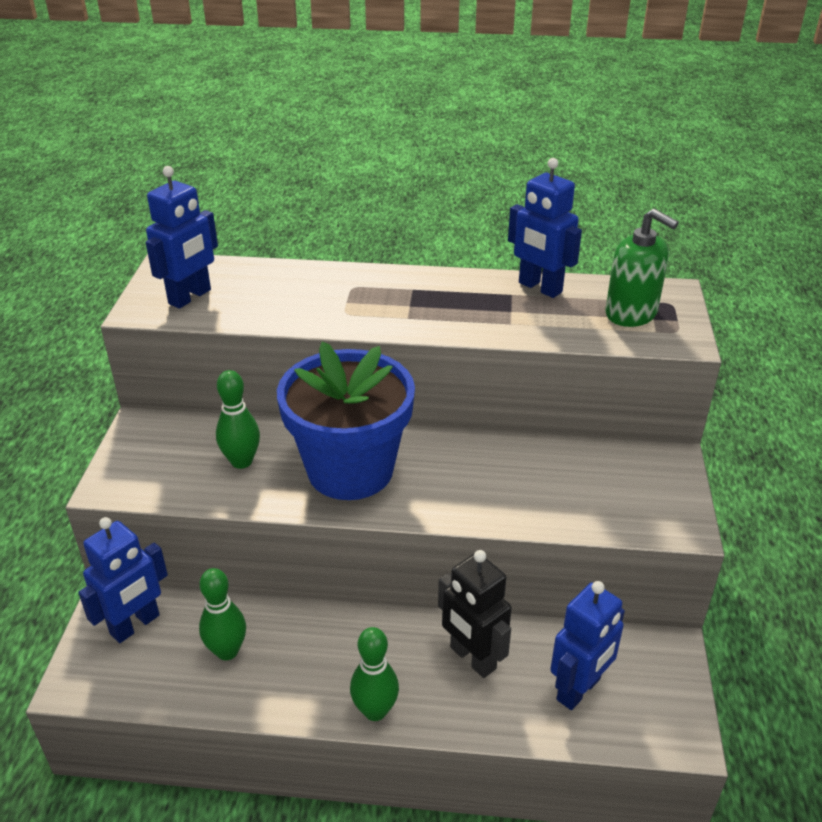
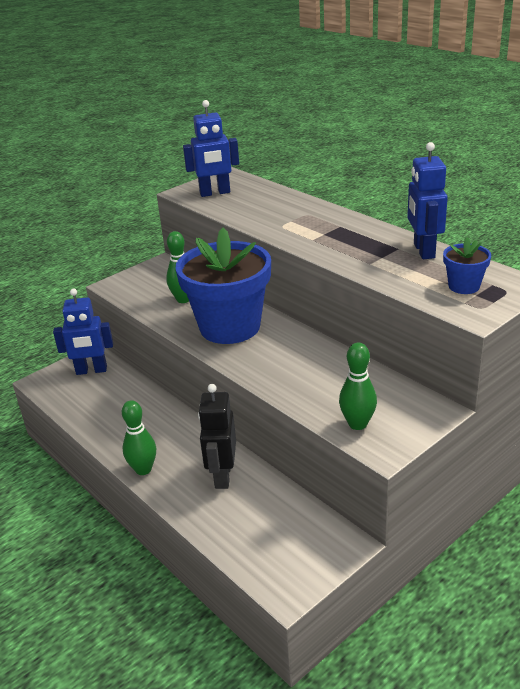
camera: 45 degrees right, 5 degrees down
(227, 651) = (114, 403): green bowling pin -> green bowling pin (357, 424)
(579, 689) = (259, 527): blue robot -> none
(631, 313) = (464, 286): green soap dispenser -> blue flower pot

